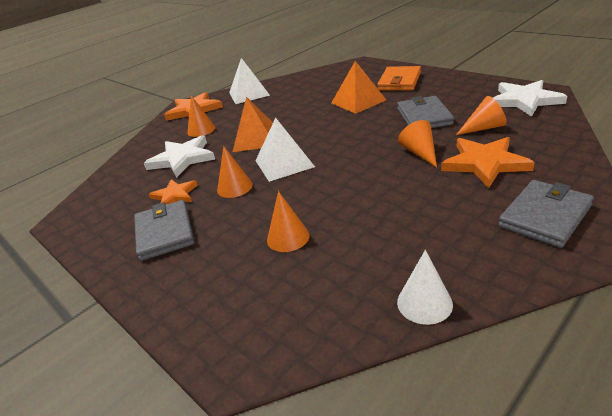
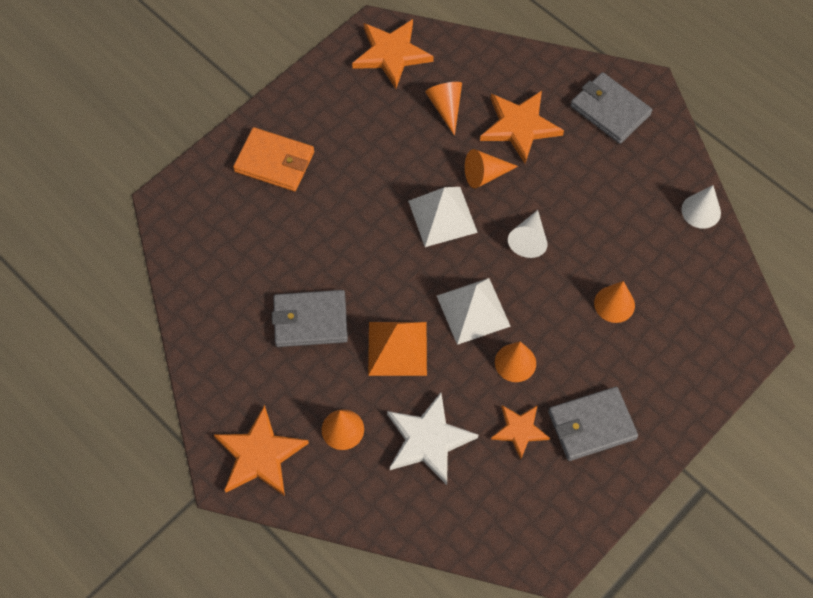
camera: 95 degrees left, 30 degrees up
(249, 94) = (225, 371): white pyramid -> white pyramid (442, 216)
(356, 181) = (529, 239): none -> white cone
(358, 101) = (323, 219): orange pyramid -> none
(424, 116) = (398, 155): grey wallet -> grey wallet (310, 320)
(524, 100) = (391, 54): white star -> orange star

